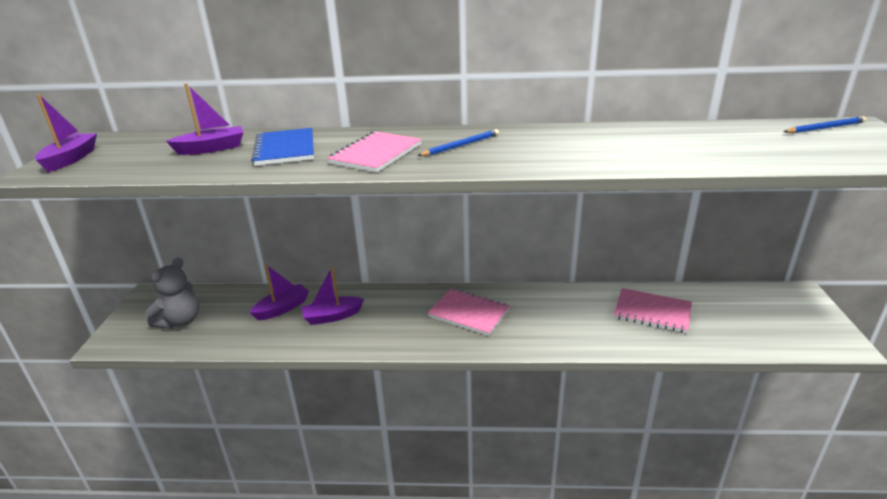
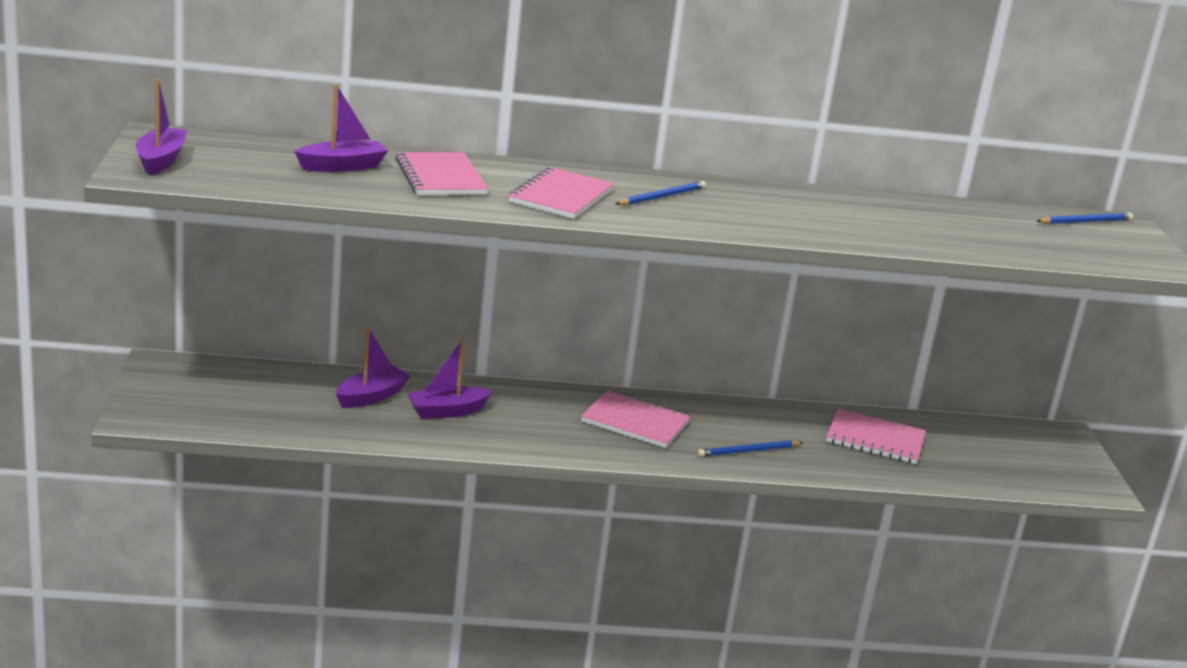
camera: 10 degrees left, 5 degrees down
(180, 321) = (228, 400): grey teddy bear -> none
(285, 149) = (441, 177): blue notebook -> pink notebook
(553, 332) = (748, 451): none -> blue pencil

